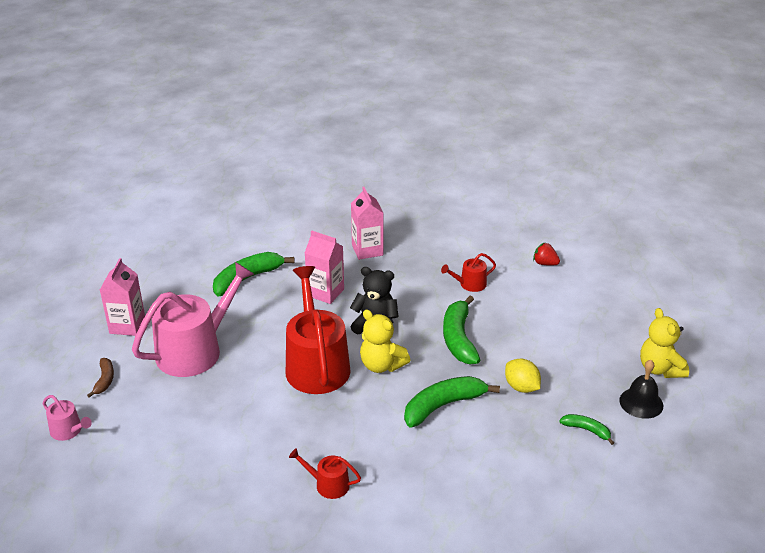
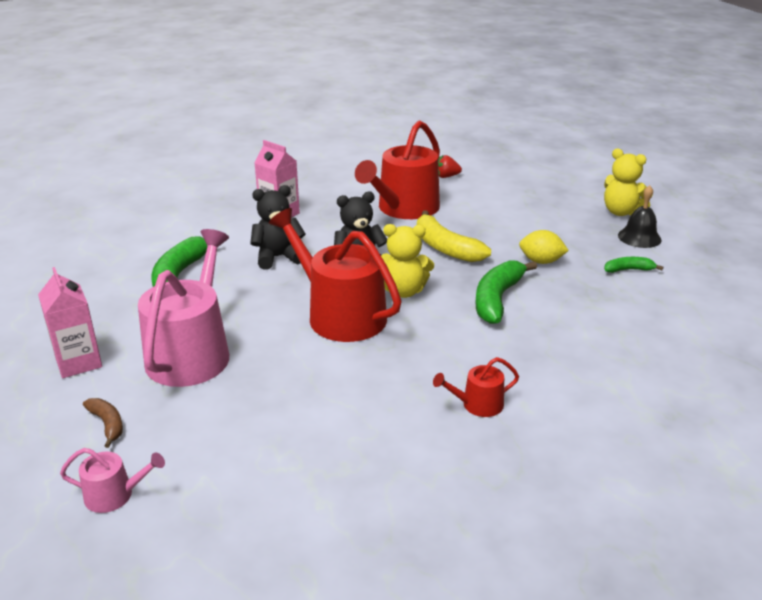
camera: 35 degrees left, 5 degrees down
(325, 292) = (278, 257): pink carton -> black teddy bear
(459, 338) = (445, 248): green banana -> yellow banana
(469, 284) = (404, 208): red watering can -> red watering can, size x2.22

